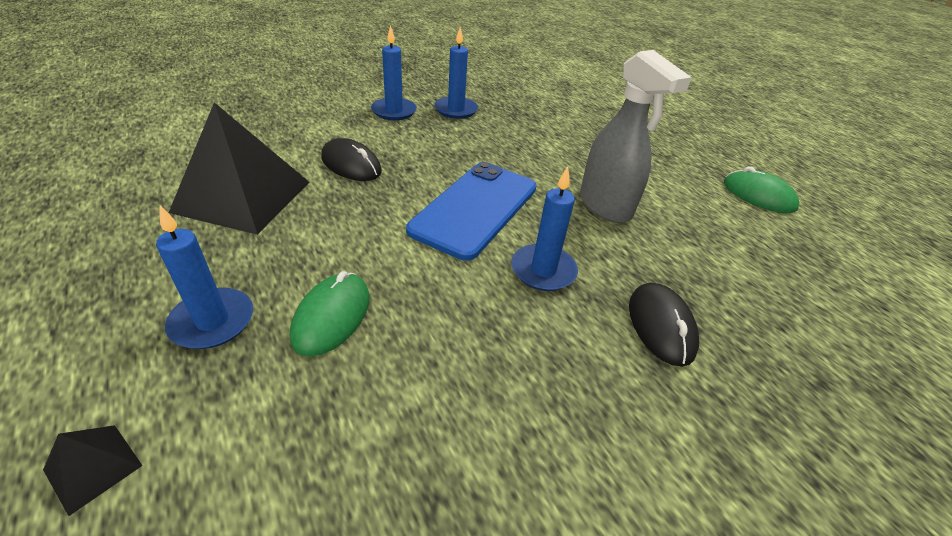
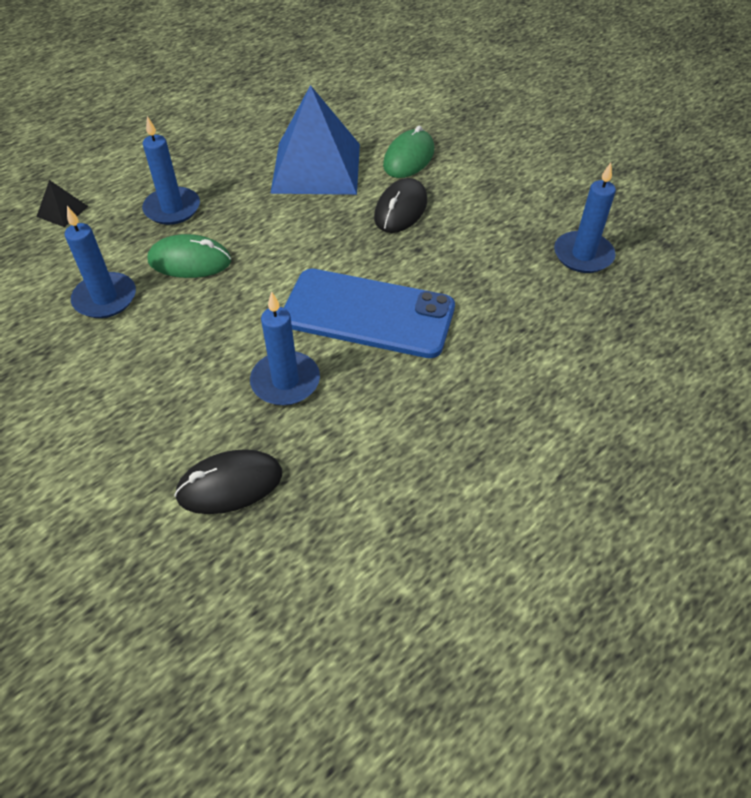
camera: 80 degrees right, 10 degrees up
(242, 196) = (316, 167): black pyramid -> blue pyramid
(394, 111) = (536, 207): blue candle -> blue candle (105, 298)
(605, 206) = (430, 429): grey spray bottle -> none
(758, 196) = (566, 638): green mouse -> green mouse (409, 158)

